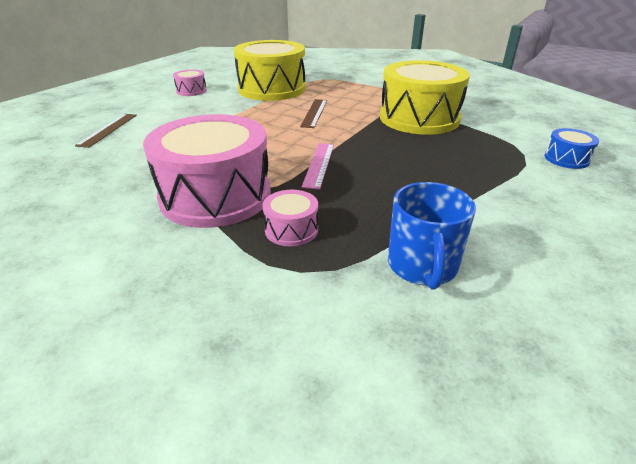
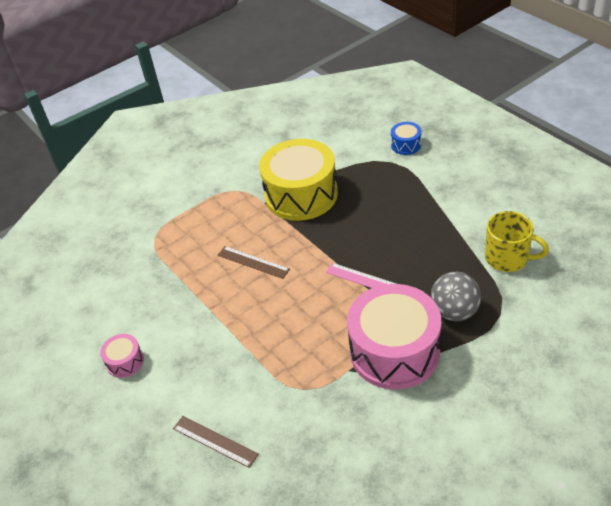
camera: 65 degrees left, 10 degrees up
(272, 89) = (163, 285): yellow drum -> none
(291, 229) = (454, 312): pink drum -> grey ball
(422, 266) = (507, 258): blue mug -> yellow mug

